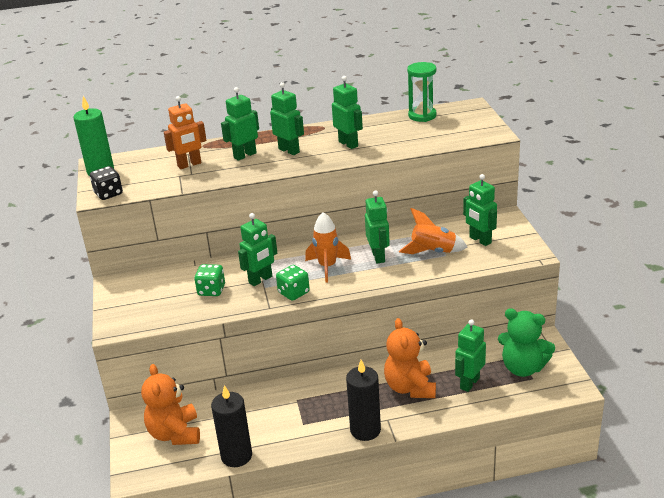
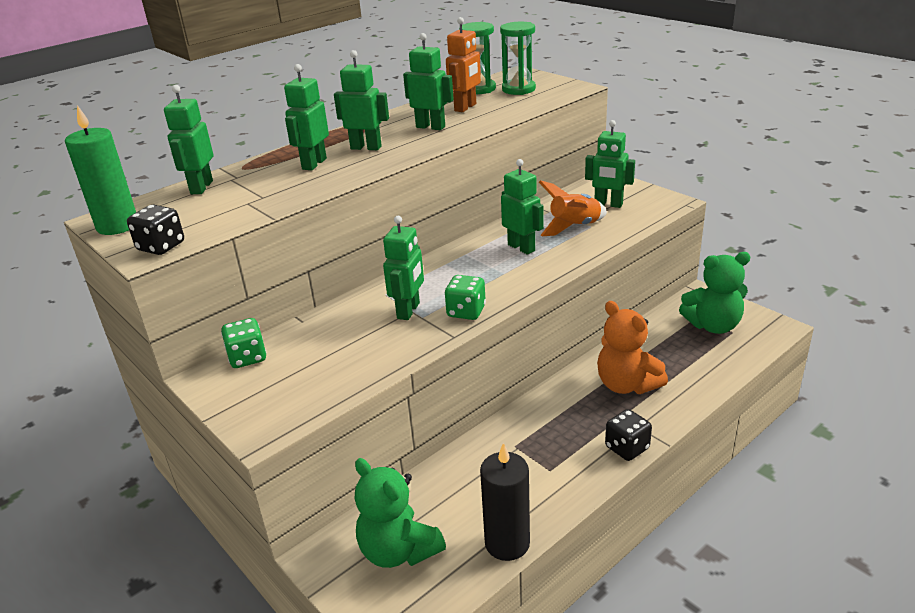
camera: 30 degrees left, 0 degrees up
(175, 434) = (398, 550): orange teddy bear -> green teddy bear
(189, 165) = (248, 189): orange robot -> orange robot (465, 107)
(211, 290) = (356, 342): green dice -> green dice (247, 357)
(327, 267) = (475, 274): orange rocket -> none
(365, 430) = (627, 448): black candle -> black dice
(449, 124) = (518, 89): none -> green hourglass
(469, 383) = (680, 358): green robot -> green robot (201, 187)

